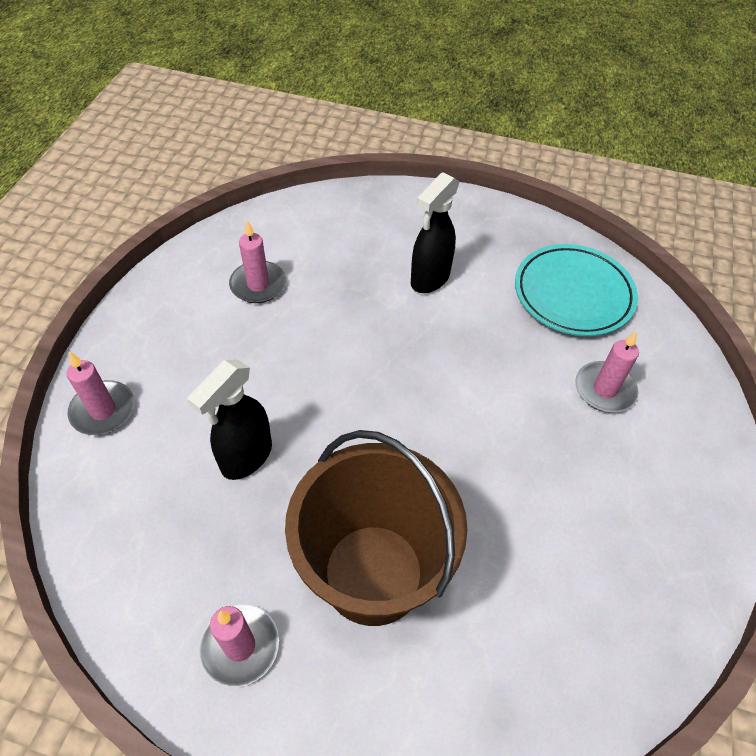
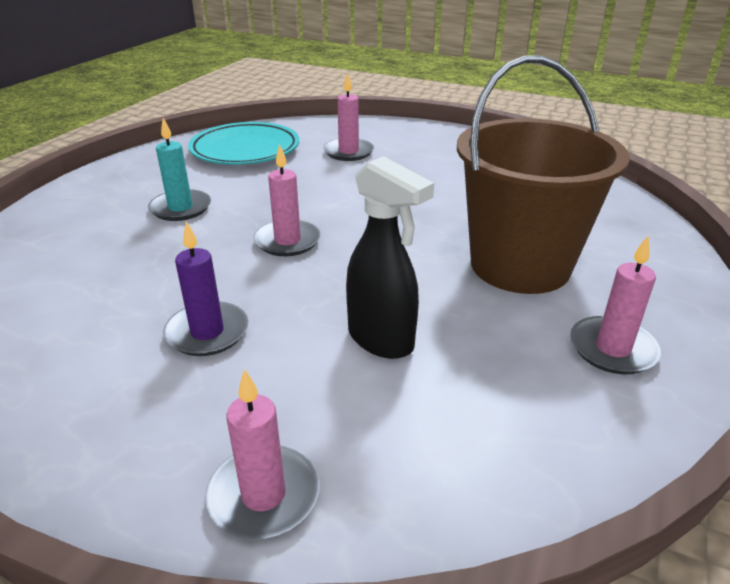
camera: 80 degrees left, 20 degrees down
(251, 345) = (207, 332): none -> purple candle
(258, 285) = (100, 323): pink candle -> pink candle (287, 241)
(429, 279) = (180, 208): black spray bottle -> turquoise candle

